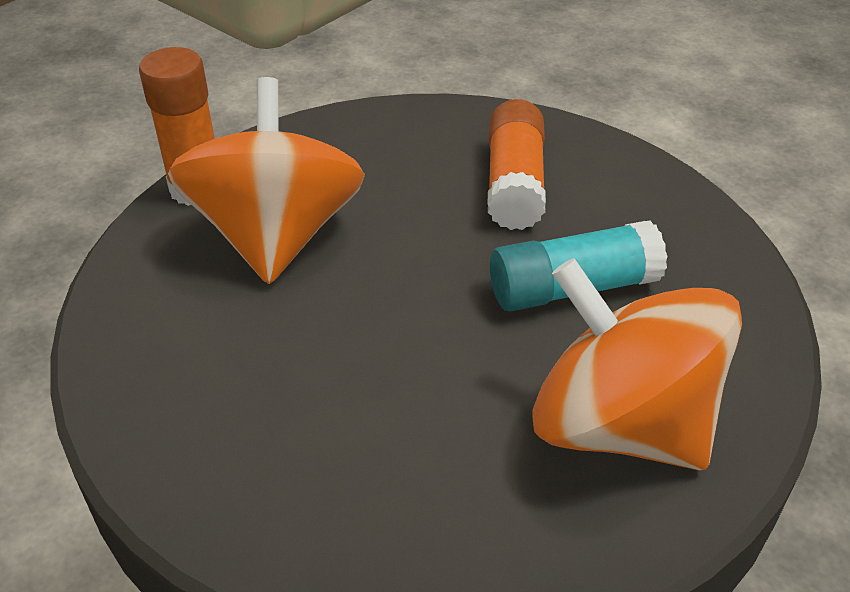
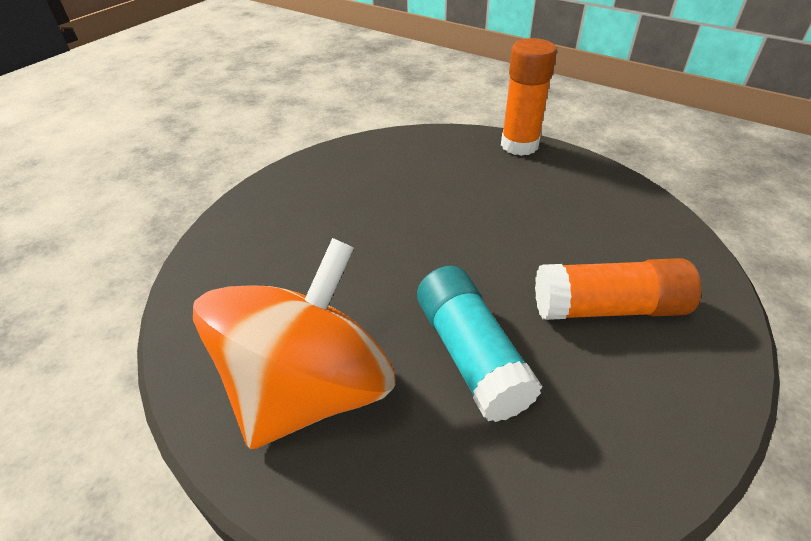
camera: 85 degrees right, 0 degrees up
(276, 236) = (483, 184): orange spinning top -> none

